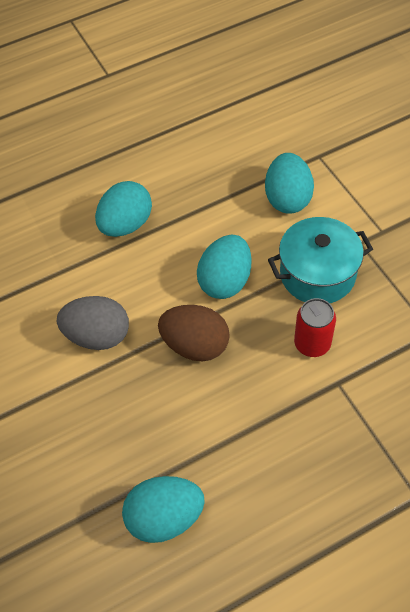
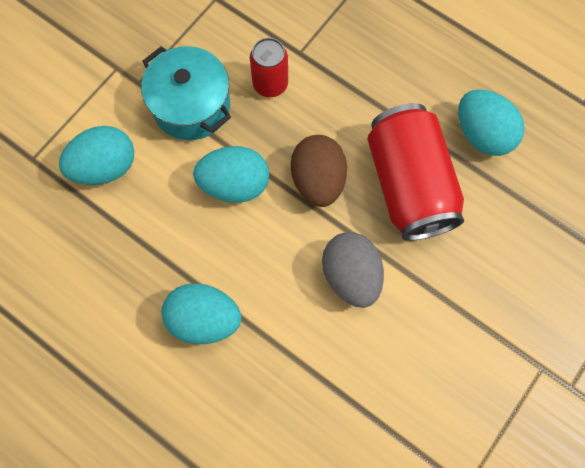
camera: 120 degrees left, 15 degrees up
(151, 419) = (409, 185): none -> red can

